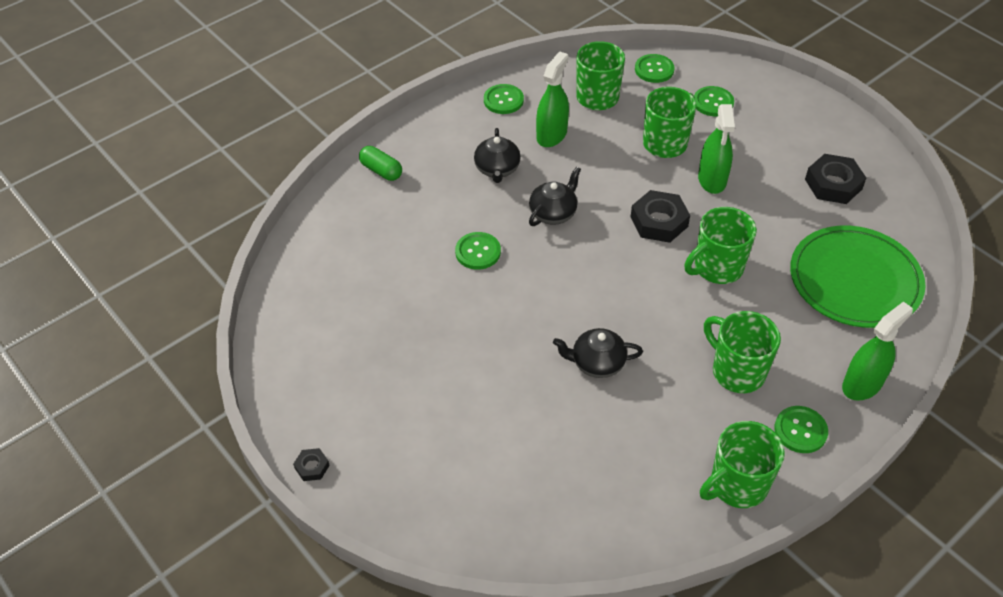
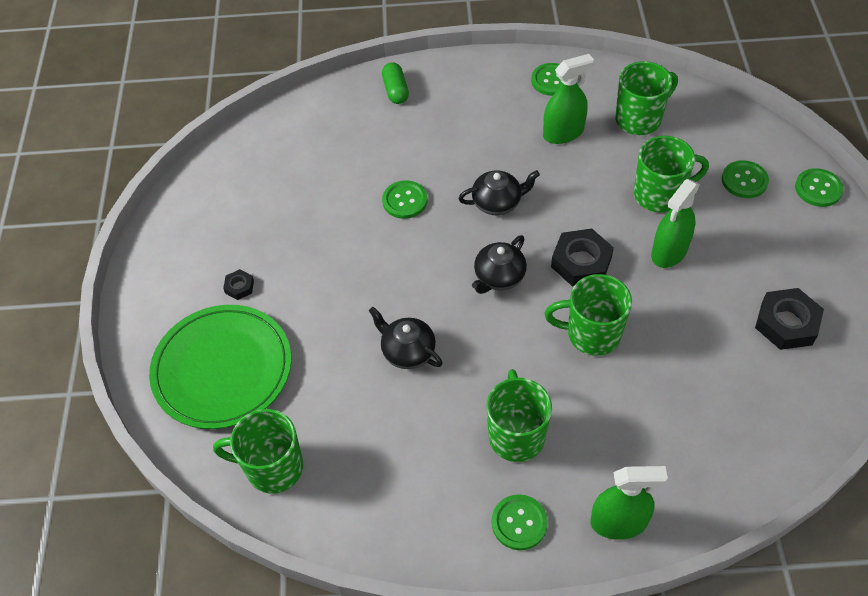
camera: 40 degrees right, 5 degrees up
(312, 467) = (133, 295): black nut -> black nut (239, 287)
(497, 169) = (488, 139): black teapot -> black teapot (498, 277)
(654, 70) = (718, 120): green button -> green button (818, 189)
(737, 485) = (418, 529): green mug -> green mug (272, 467)
(854, 280) = (712, 425): green plate -> green plate (222, 369)

